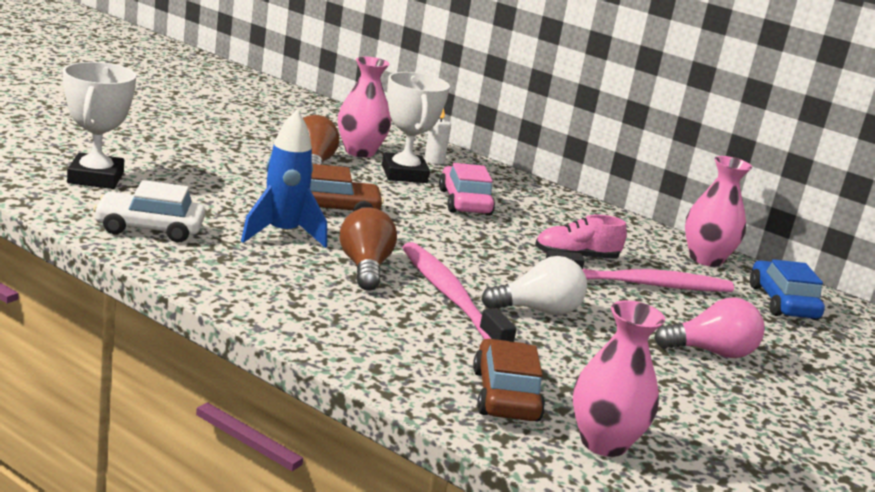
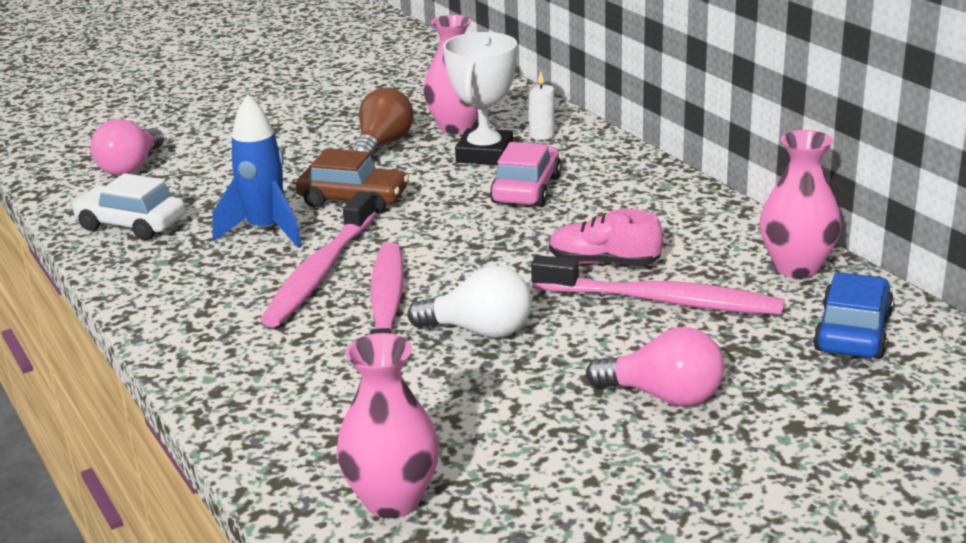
camera: 30 degrees right, 5 degrees up
(96, 178) = (131, 167): white trophy -> pink light bulb
(365, 267) = (320, 272): brown light bulb -> pink toothbrush
(505, 395) = (331, 433): brown car -> none

